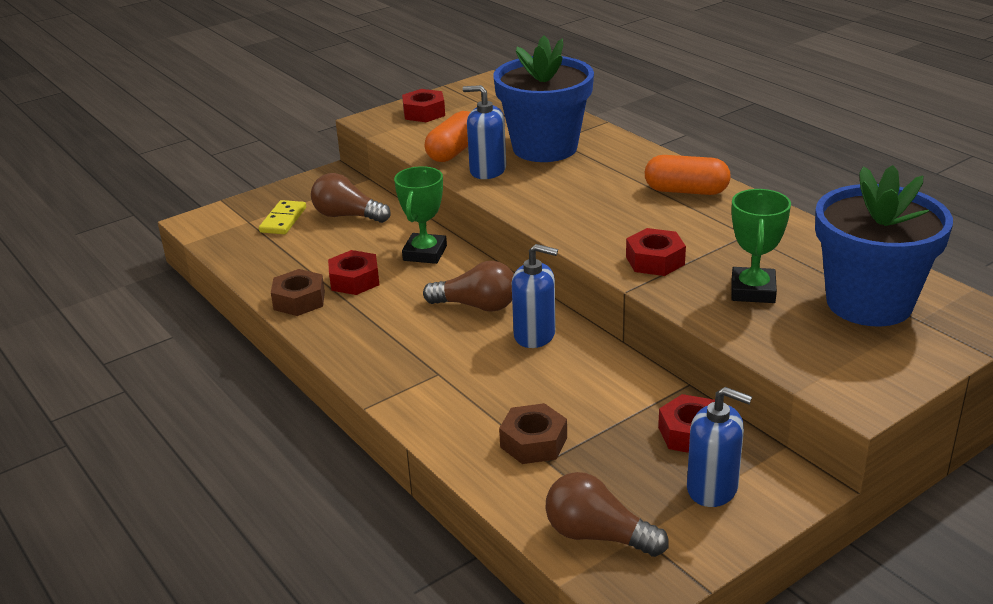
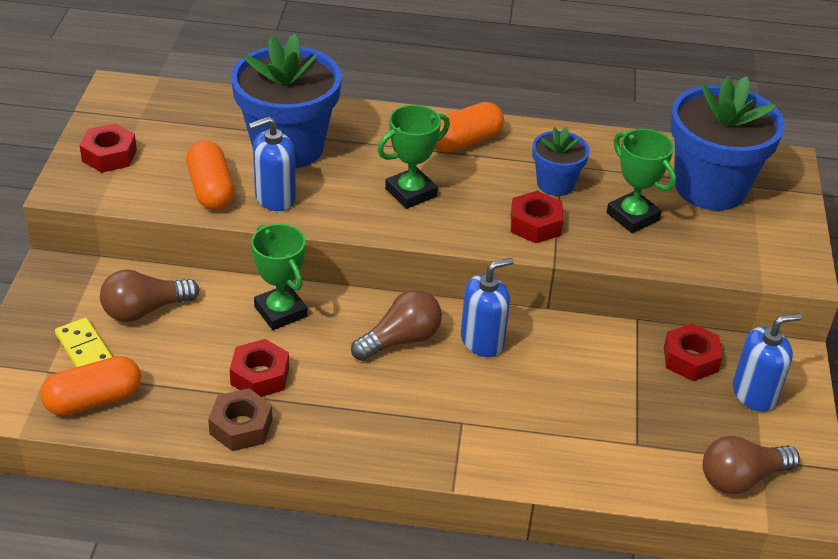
camera: 50 degrees left, 10 degrees up
(247, 246) = (93, 400): none -> orange capsule
(533, 442) = (609, 435): brown nut -> none
(588, 204) = (411, 193): none -> green trophy
(718, 244) = (555, 184): none -> blue flower pot

